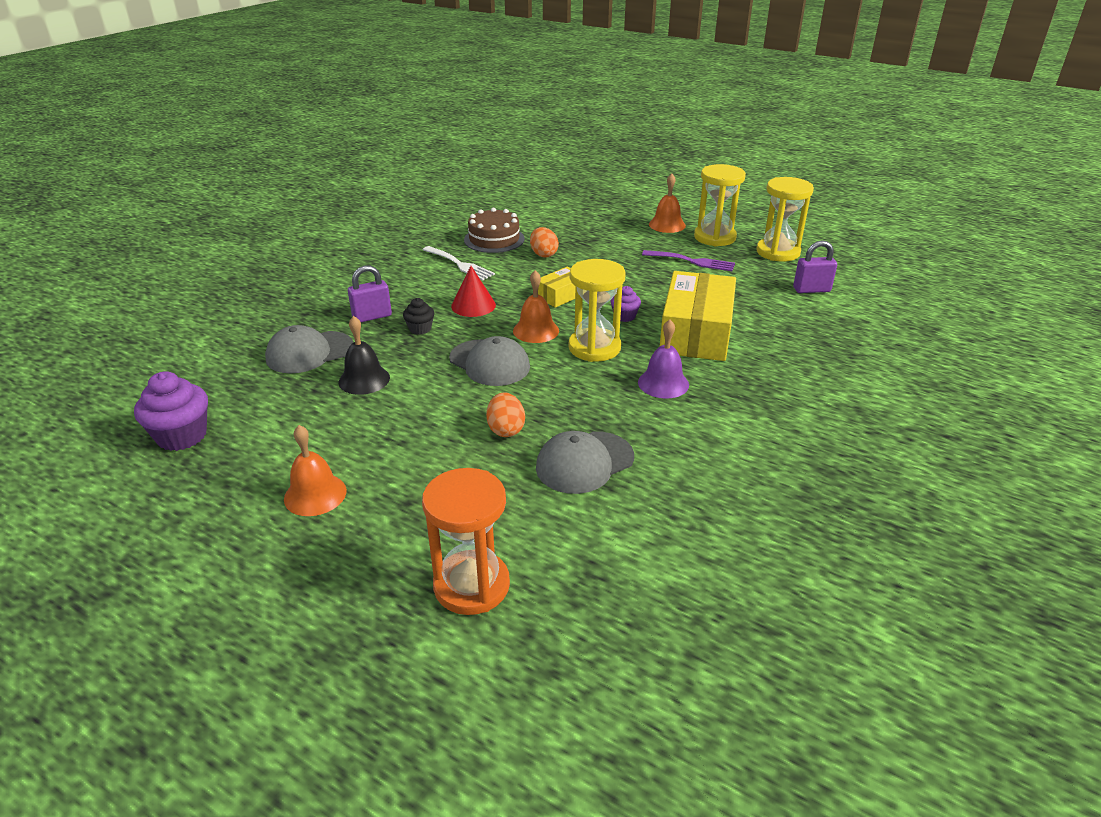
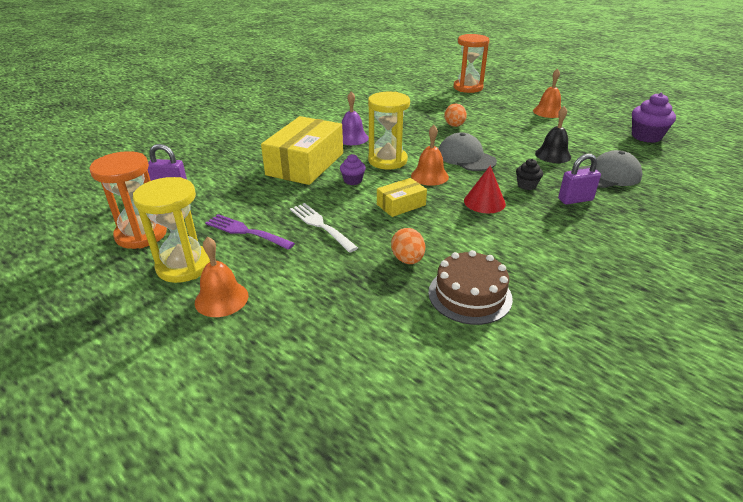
camera: 170 degrees left, 0 degrees up
(460, 264) = (508, 254): white fork -> white fork (320, 225)
(584, 462) = (414, 112): grey cap -> none
(778, 252) = (141, 234): yellow hourglass -> orange hourglass

